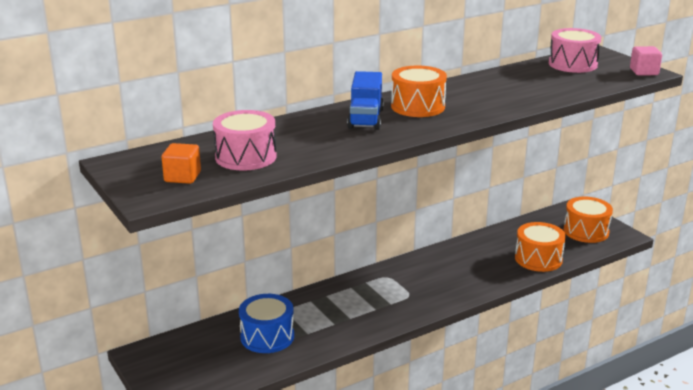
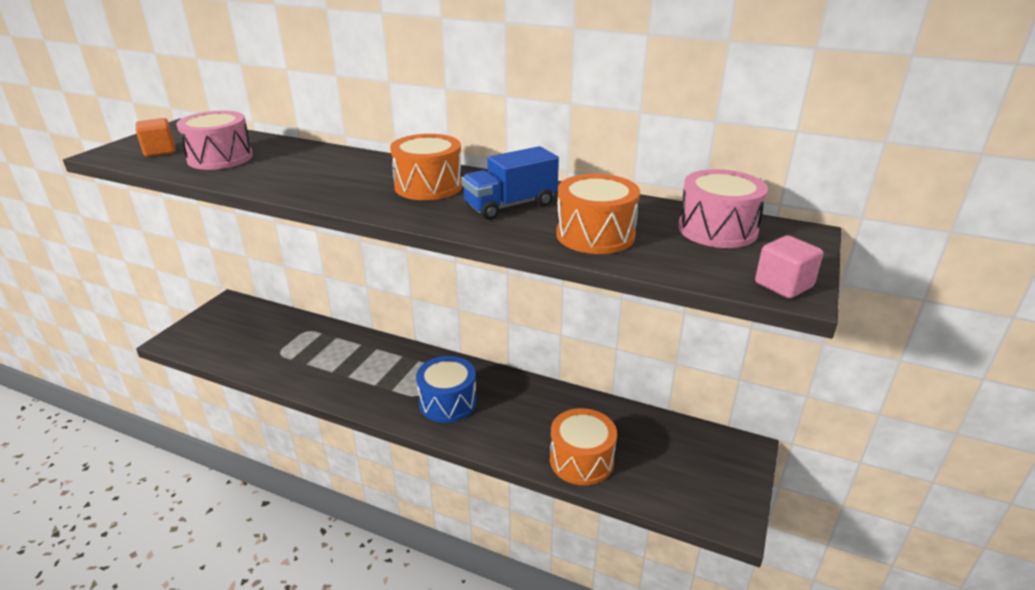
camera: 55 degrees right, 5 degrees up
(267, 336) = (287, 346): blue drum -> blue drum (448, 402)
(365, 119) = (364, 174): blue truck -> blue truck (510, 205)
(586, 231) = (697, 479): orange drum -> orange drum (595, 235)

